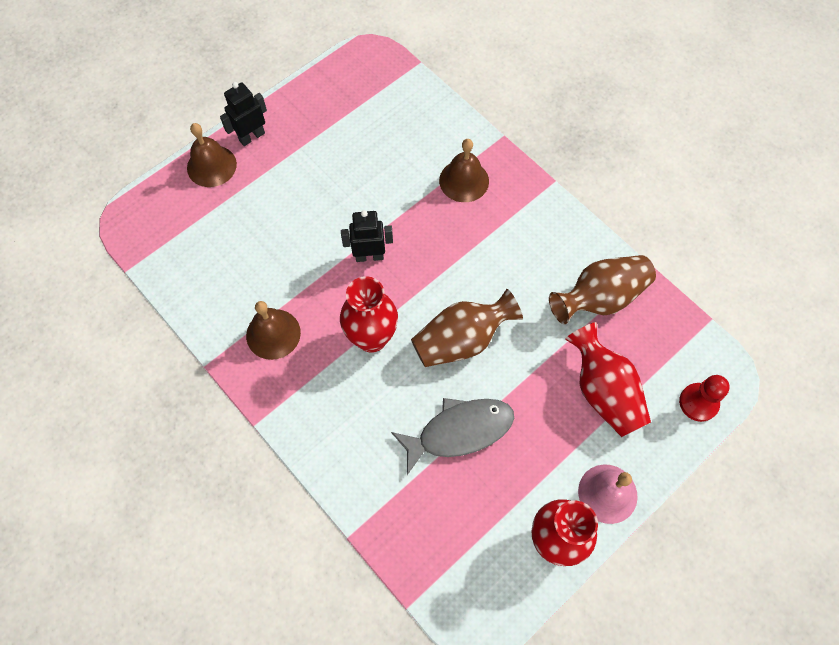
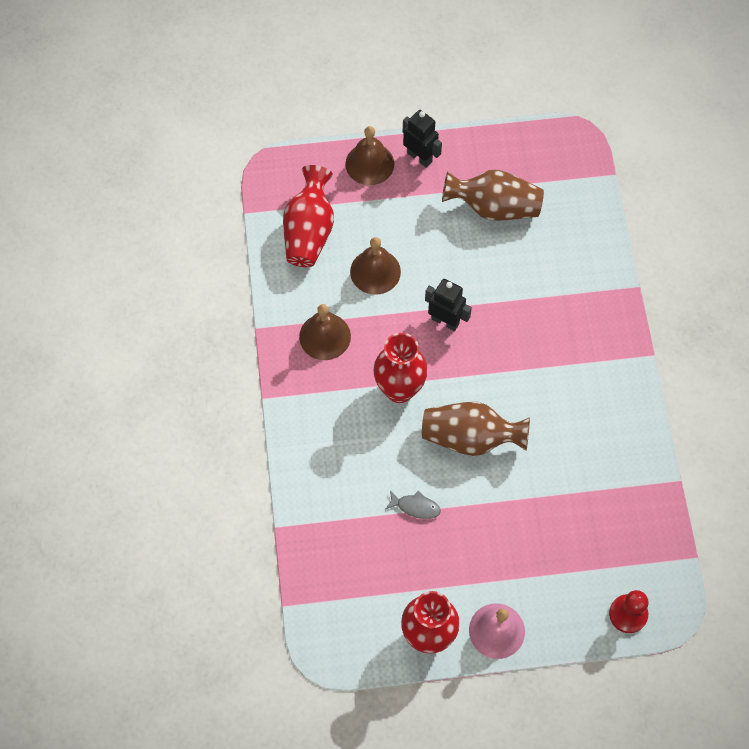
camera: 35 degrees right, 0 degrees up
(251, 136) = (420, 157): black robot -> black robot turned 45 degrees clockwise
(459, 431) = (415, 507): grey fish -> grey fish, size x0.47
(464, 180) = (572, 305): brown bell -> brown bell (375, 271)
(600, 298) = (613, 478): brown vase -> brown vase (494, 207)
(603, 391) = (555, 553): red vase -> red vase (309, 231)

